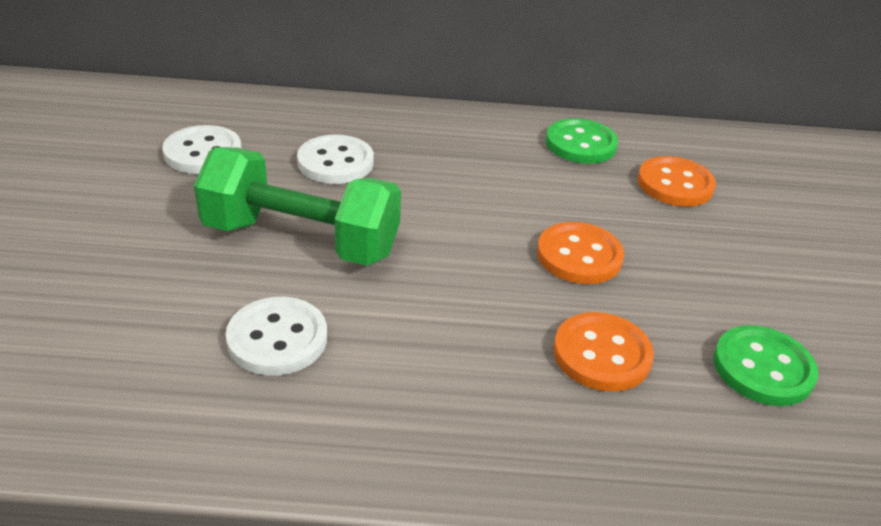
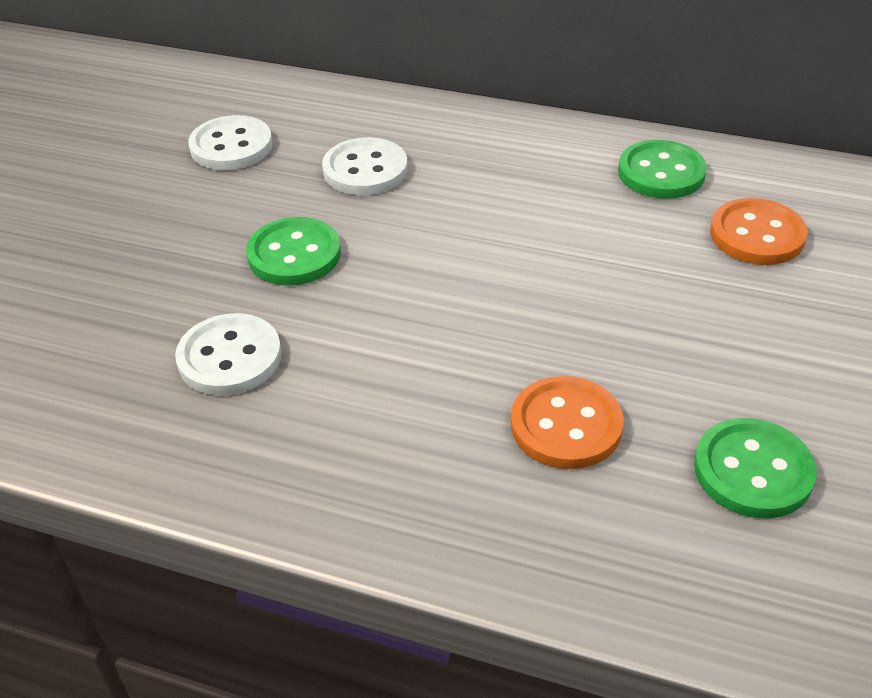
camera: 20 degrees right, 5 degrees up
(301, 240) = (294, 255): green dumbbell -> green button
(579, 256) = (593, 309): orange button -> none

